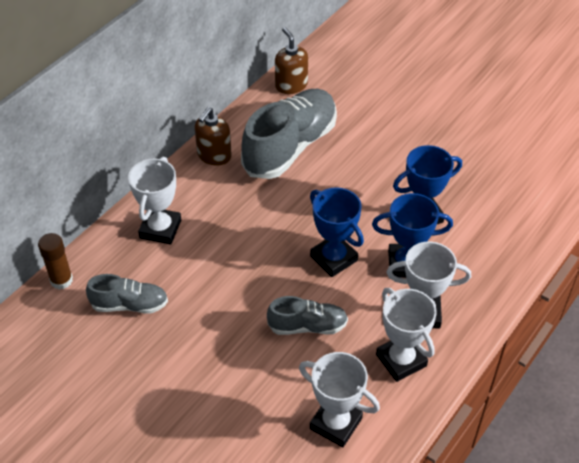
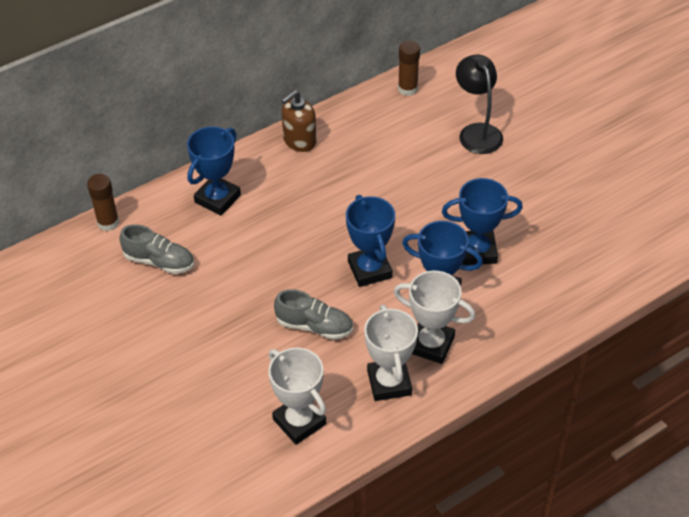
camera: 20 degrees right, 0 degrees up
(160, 229) = (217, 199): white trophy -> blue trophy
(290, 147) = (378, 150): grey shoe -> none
(291, 85) = (407, 89): brown soap dispenser -> brown glue stick
(370, 109) = (477, 132): none -> black lamp

